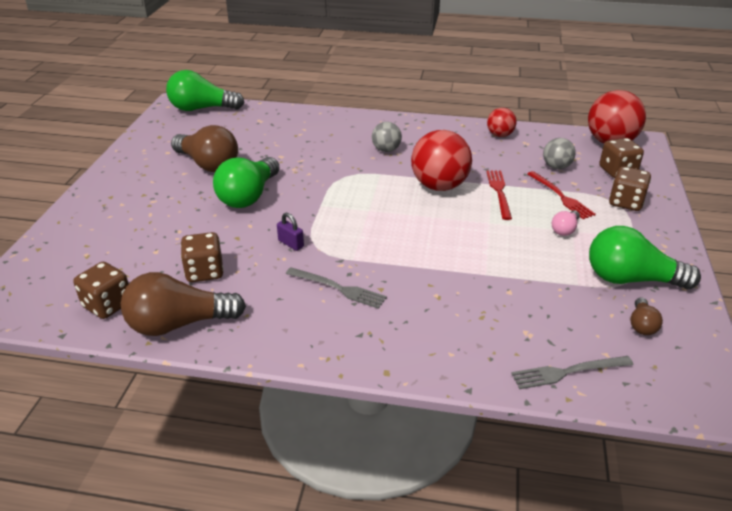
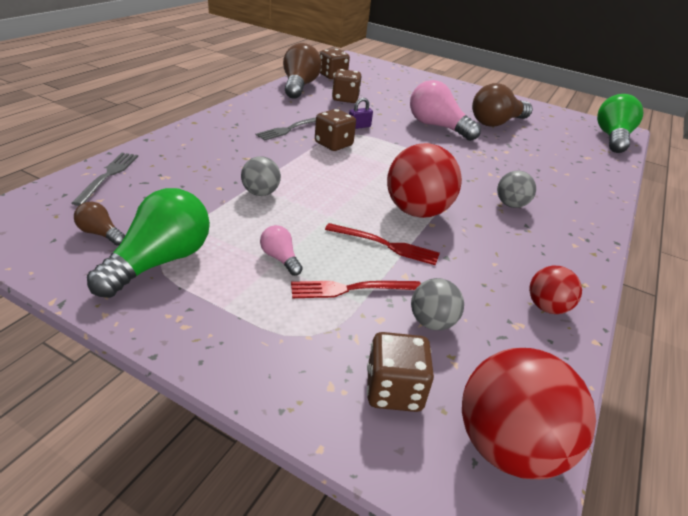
camera: 105 degrees right, 0 degrees up
(249, 196) = (437, 127): green light bulb -> pink light bulb
(493, 265) = (261, 193): none -> grey ball
(626, 202) = (301, 346): brown dice -> brown dice (333, 144)

